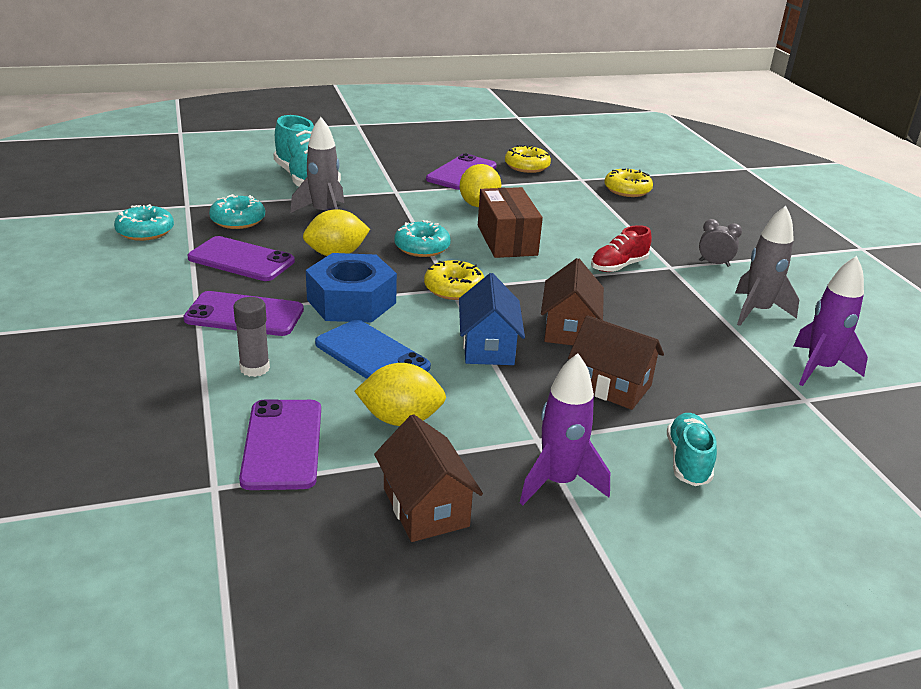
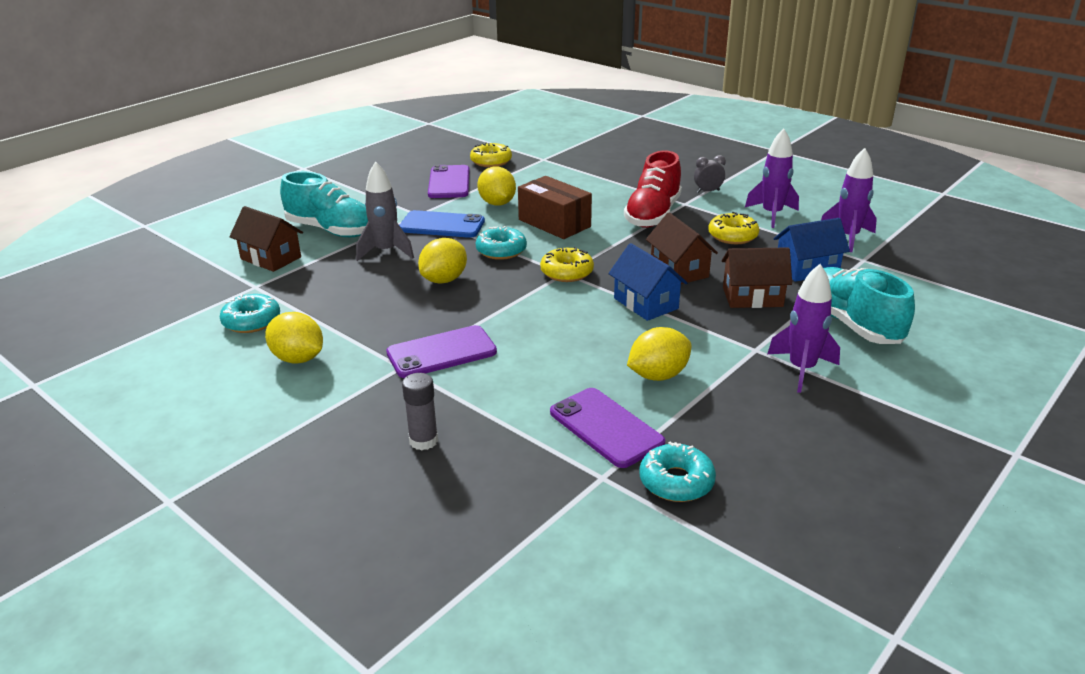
camera: 30 degrees left, 0 degrees up
(134, 274) = (298, 358): none -> yellow lemon
(238, 220) = (321, 282): turquoise donut -> turquoise donut (676, 481)
(241, 260) = (374, 312): purple phone -> none
(254, 368) = (508, 387): grey glue stick -> grey glue stick (423, 441)
(351, 301) = (507, 310): blue nut -> none
(372, 355) = (578, 342): blue phone -> blue phone (442, 225)
(426, 507) = (749, 421): brown house -> brown house (271, 258)
(618, 266) = (653, 215): red shoe -> red shoe, size x1.71
(627, 190) = (586, 157): yellow donut -> yellow donut (732, 236)
(688, 461) = (851, 323): turquoise shoe -> turquoise shoe, size x1.71
(717, 382) = (807, 269): none -> blue house
(757, 311) = (772, 214): grey rocket -> purple rocket

